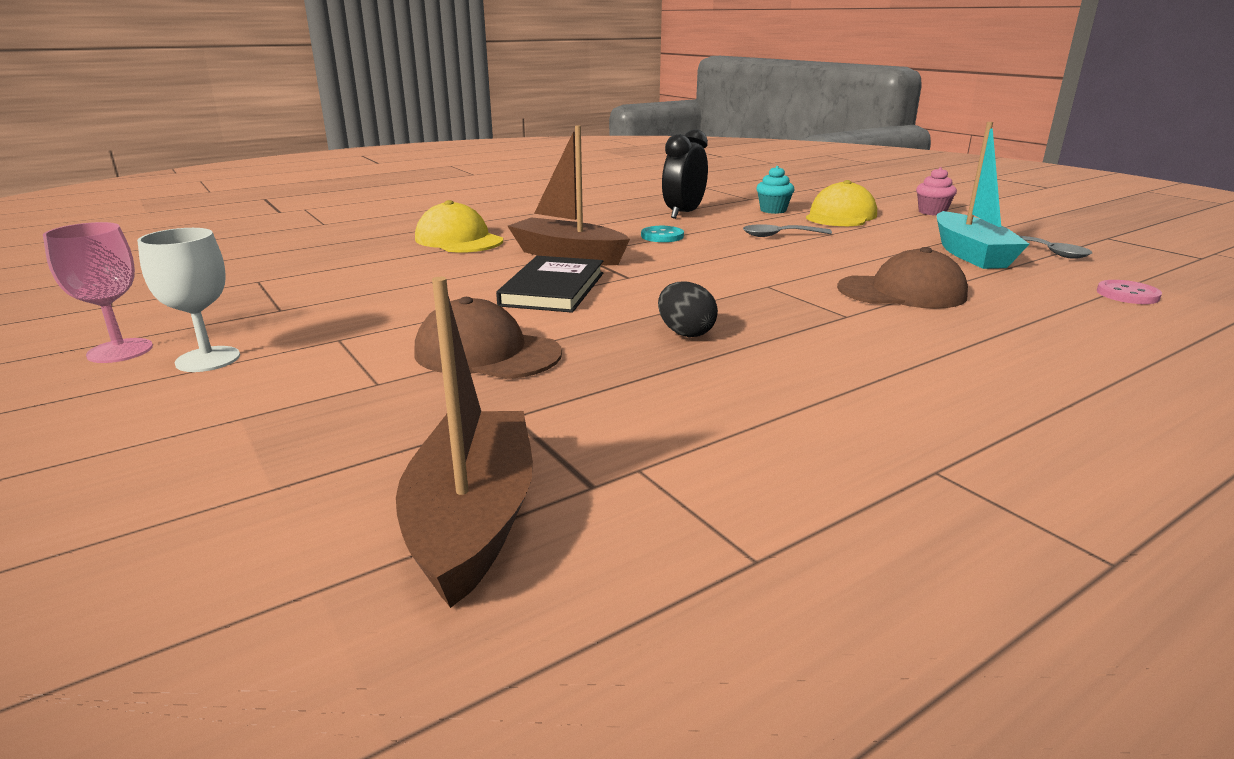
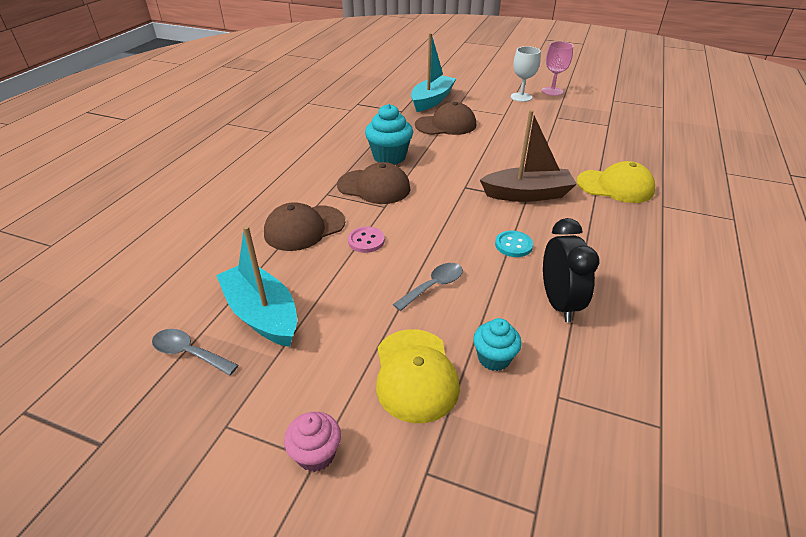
camera: 145 degrees right, 15 degrees up
(389, 419) = (432, 100): none -> turquoise boat
(473, 520) = (374, 91): brown boat -> none
(553, 289) = (483, 163): black book -> none
(685, 333) = (389, 157): black egg -> turquoise cupcake
(760, 305) = (374, 187): none -> brown cap
(1127, 294) = (152, 282): pink button -> pink button (366, 241)

